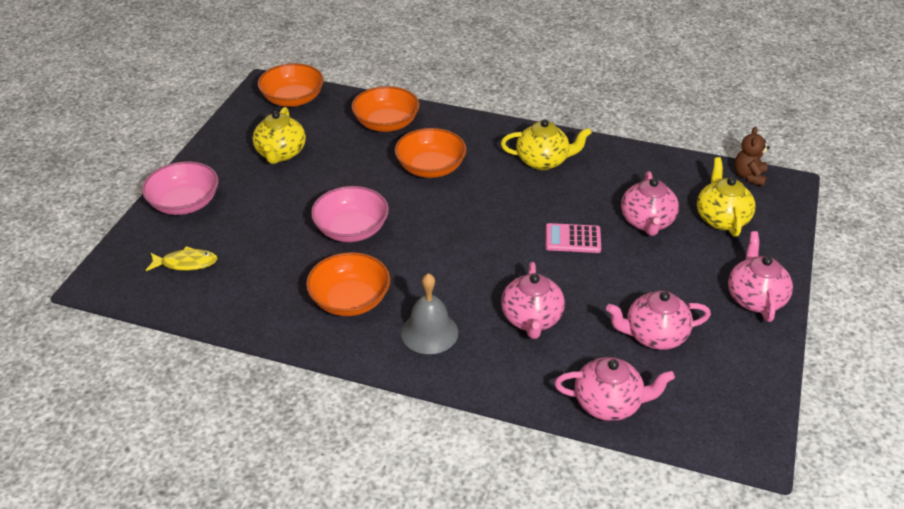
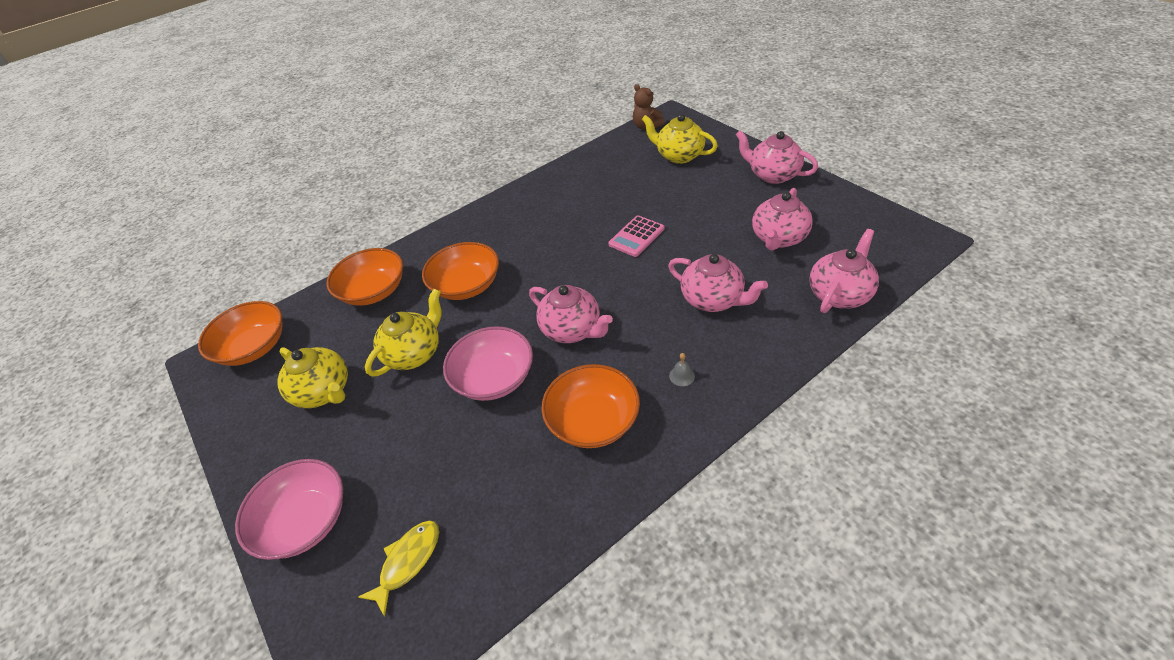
camera: 50 degrees left, 5 degrees up
(429, 332) = (682, 376): grey bell -> grey bell, size x0.41
(543, 161) = (530, 215): yellow teapot -> yellow teapot (414, 353)
(647, 222) = (652, 191): pink teapot -> pink teapot (572, 330)

